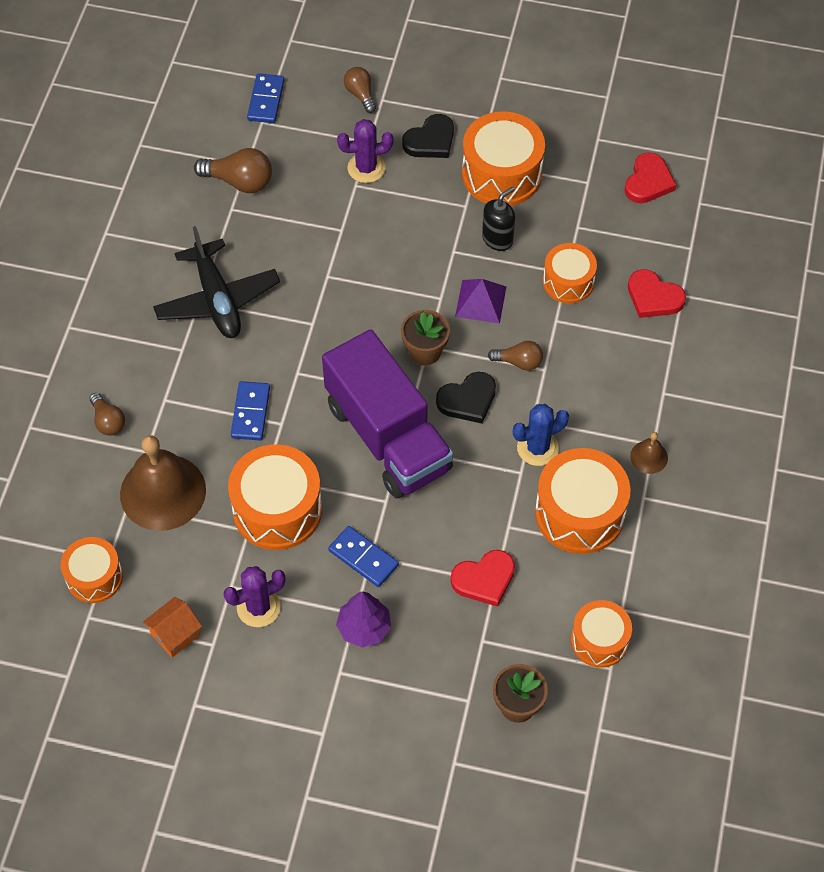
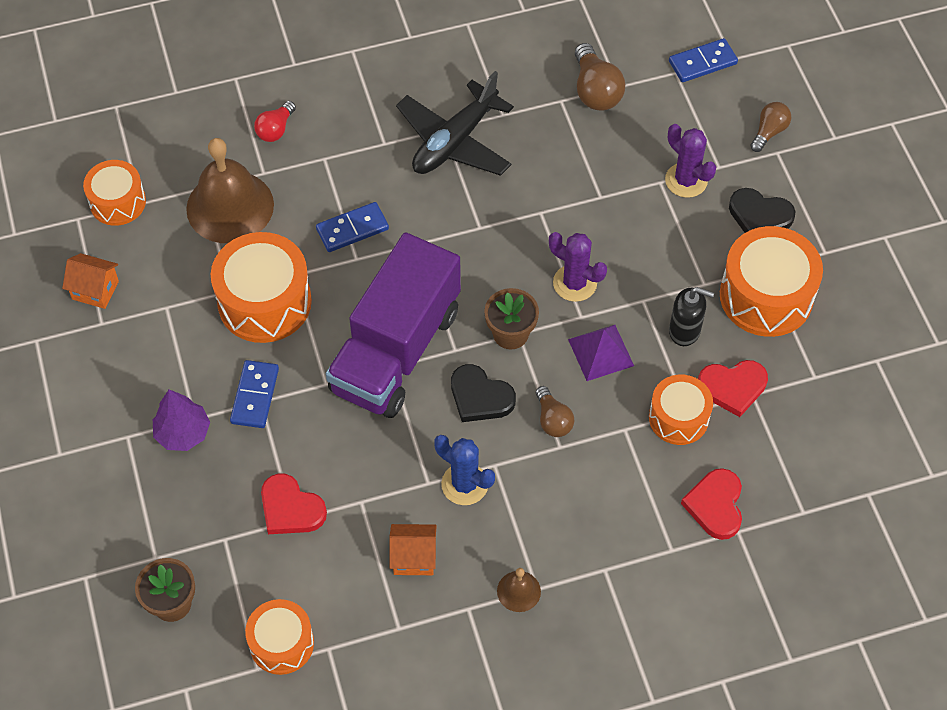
camera: 60 degrees right, 0 degrees up
(108, 421) = (275, 129): brown light bulb -> red light bulb
(258, 607) = (157, 339): purple cactus -> purple cactus (574, 283)
(579, 513) = (414, 557): orange drum -> orange house
(648, 181) = (858, 432): red heart -> red heart (732, 387)

